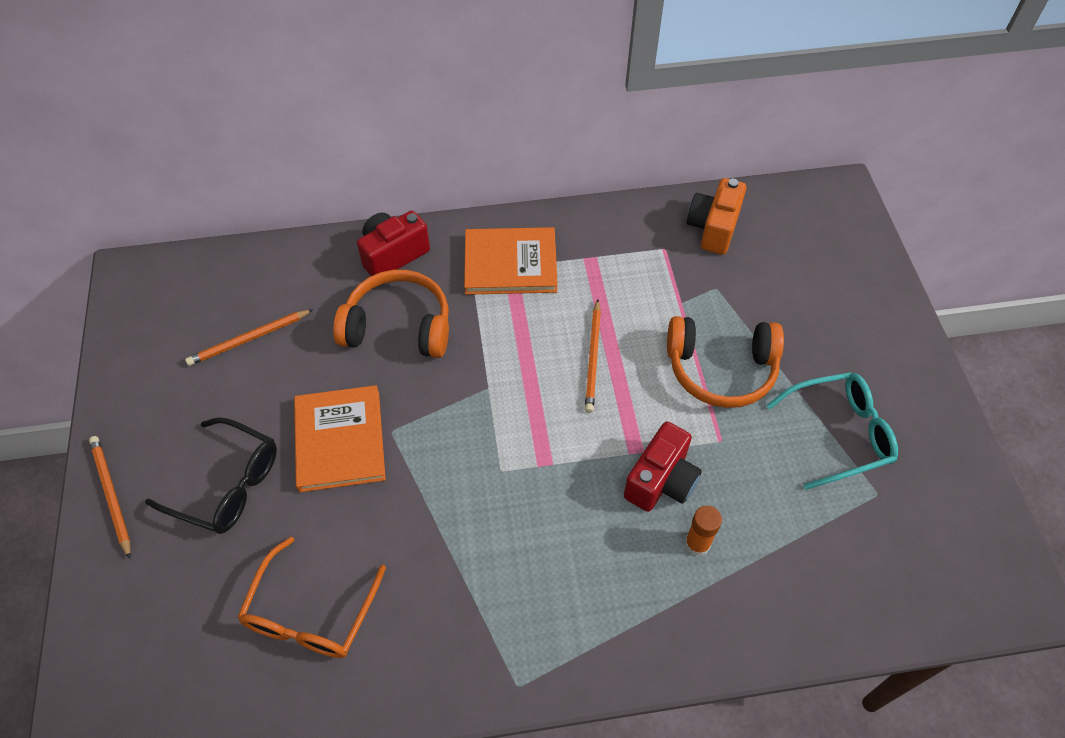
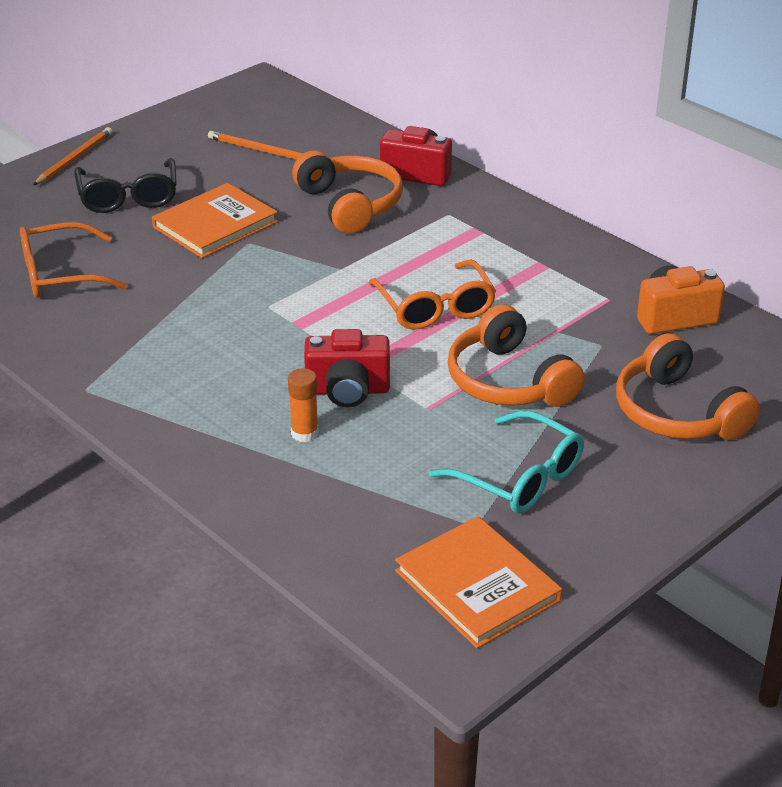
camera: 55 degrees right, 20 degrees down
(510, 263) = (482, 229): orange book -> orange book (477, 585)
(593, 357) = (435, 307): orange pencil -> orange glasses
(822, 297) = (677, 413): none -> orange headphones

